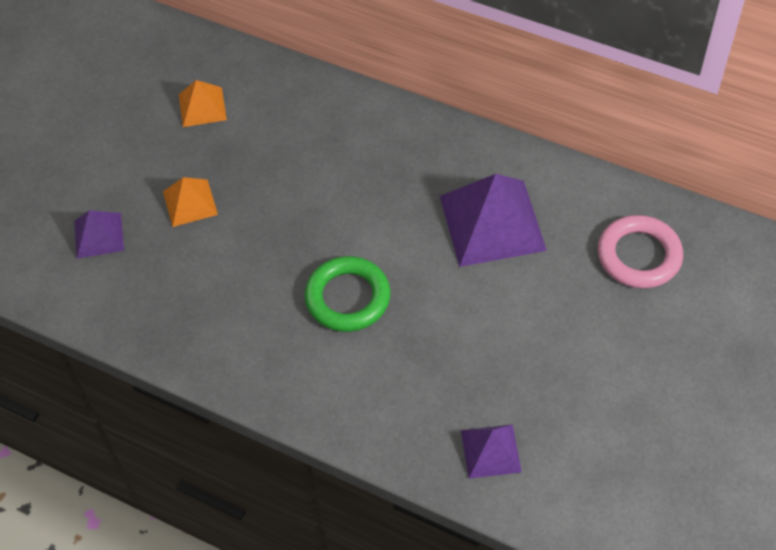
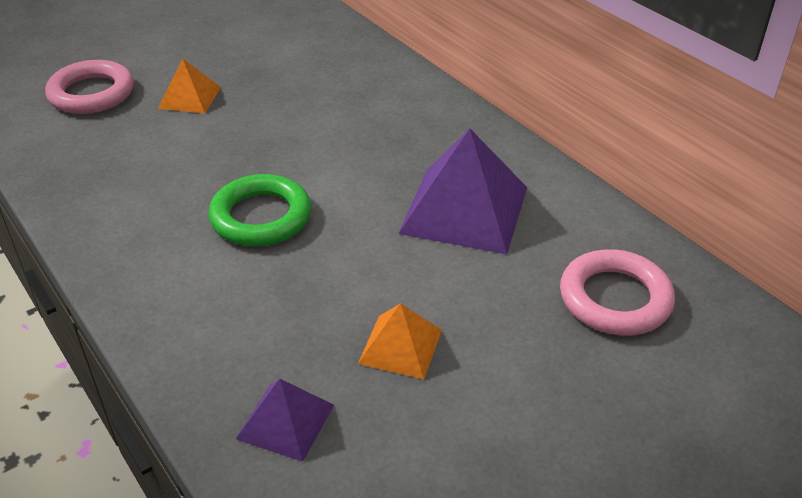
camera: 25 degrees right, 15 degrees down
(99, 235) = (92, 93): purple pyramid -> pink ring
(202, 107) = (266, 40): orange pyramid -> orange pyramid (400, 346)

